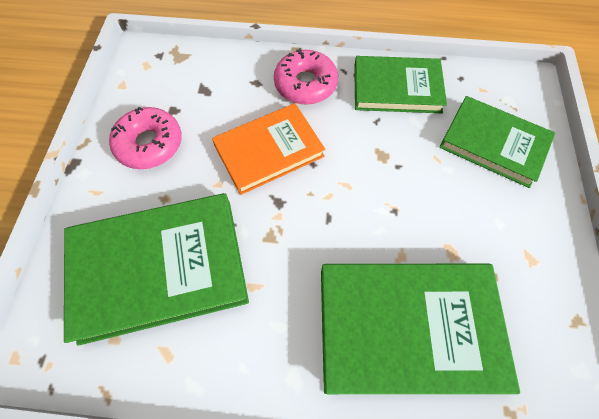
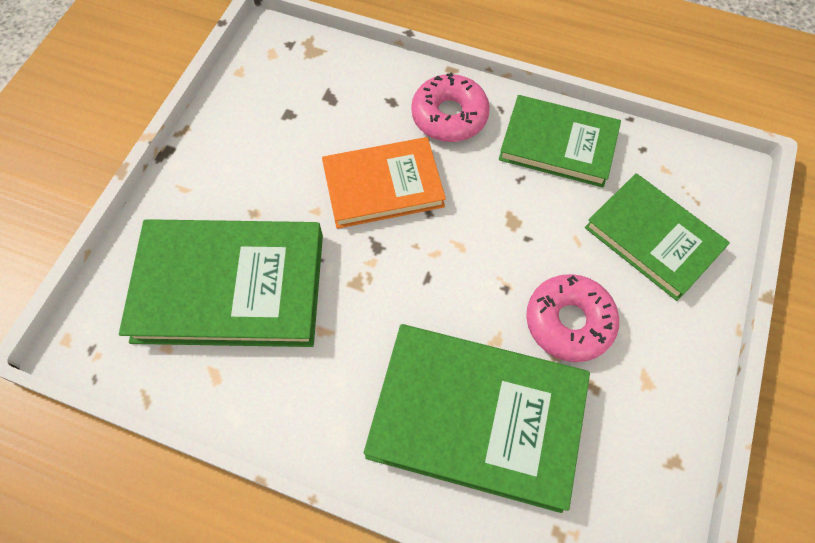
camera: 15 degrees right, 0 degrees up
(149, 144) = (253, 148): pink donut -> pink donut (569, 322)

